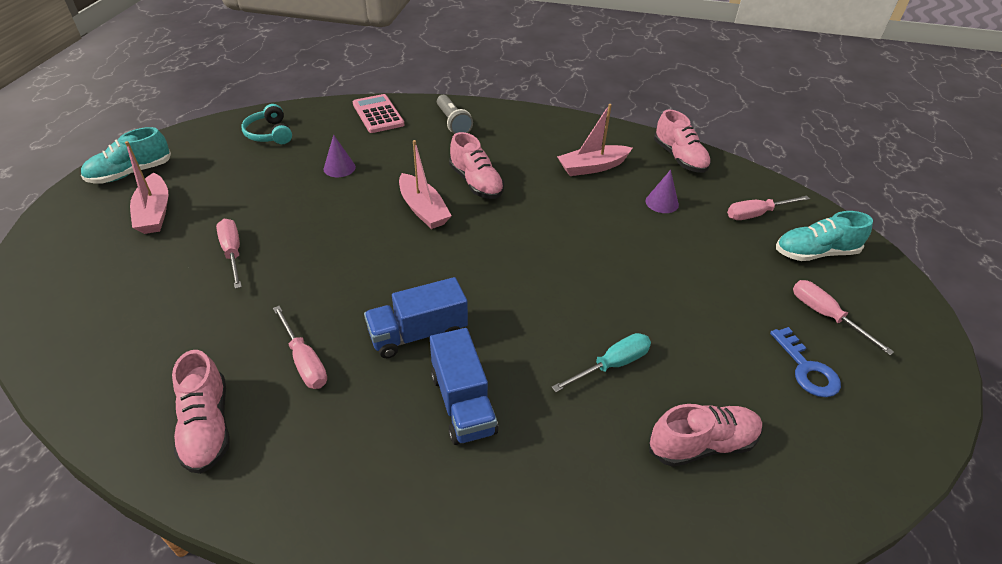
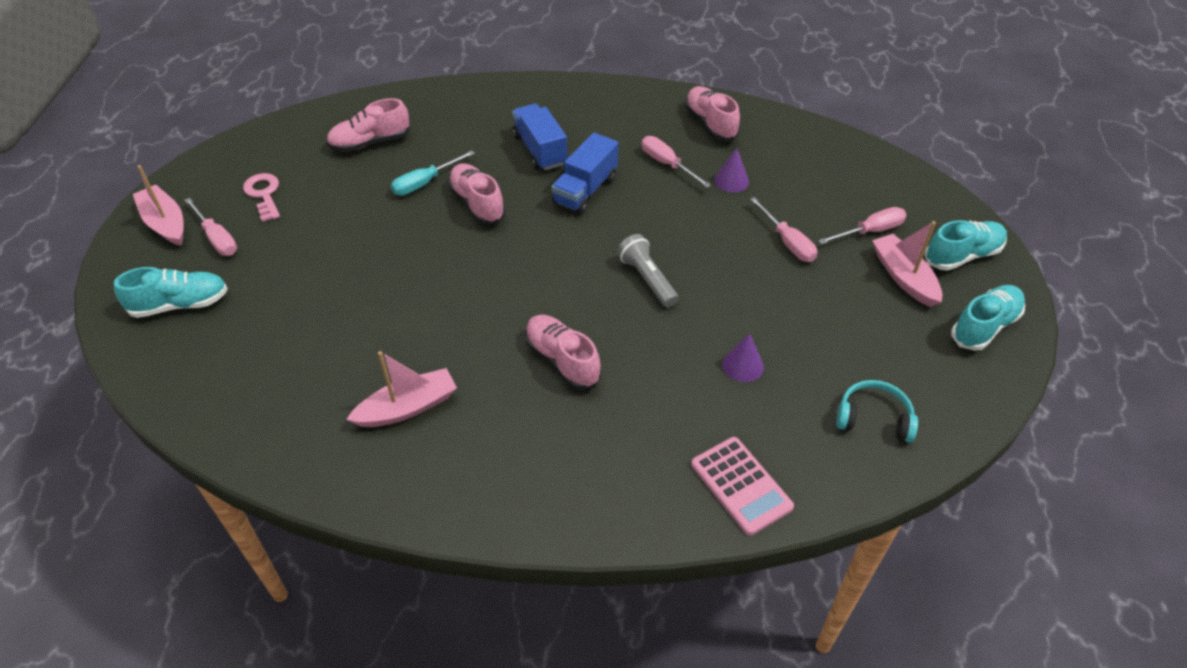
camera: 175 degrees right, 5 degrees up
(80, 225) = (962, 256): none -> turquoise shoe
(269, 134) = (874, 418): turquoise headphones -> turquoise headphones turned 45 degrees counterclockwise
(418, 334) = (585, 190): blue truck -> blue truck turned 150 degrees clockwise
(423, 209) = (617, 313): pink boat -> pink boat (165, 223)
(453, 122) = (618, 481): grey flashlight -> grey flashlight (647, 279)
(662, 202) = (329, 356): purple cone -> purple cone (731, 181)
(679, 158) = (276, 442): pink shoe -> pink shoe (477, 204)
(756, 214) = (217, 351): pink screwdriver -> pink screwdriver (870, 231)
(807, 369) = (264, 194): blue key -> pink key

